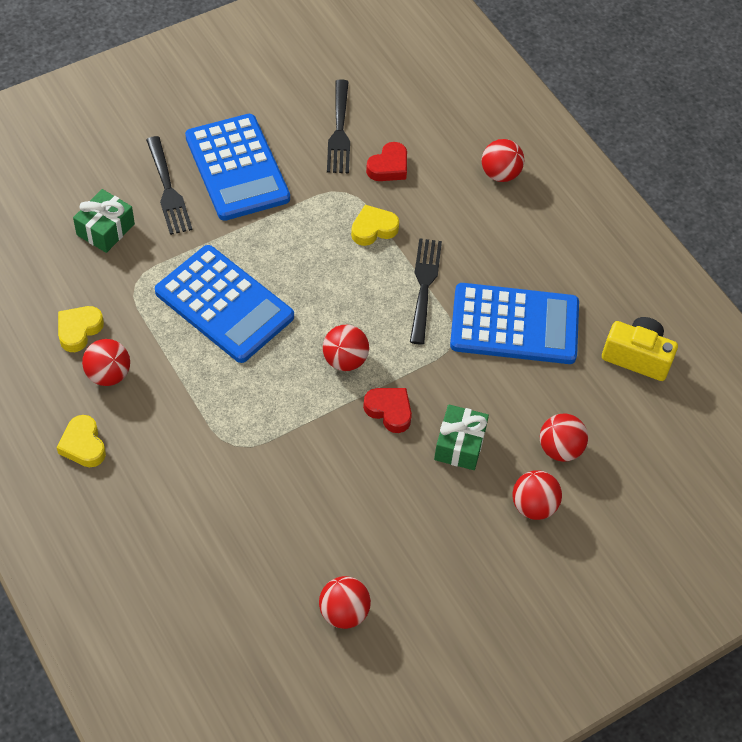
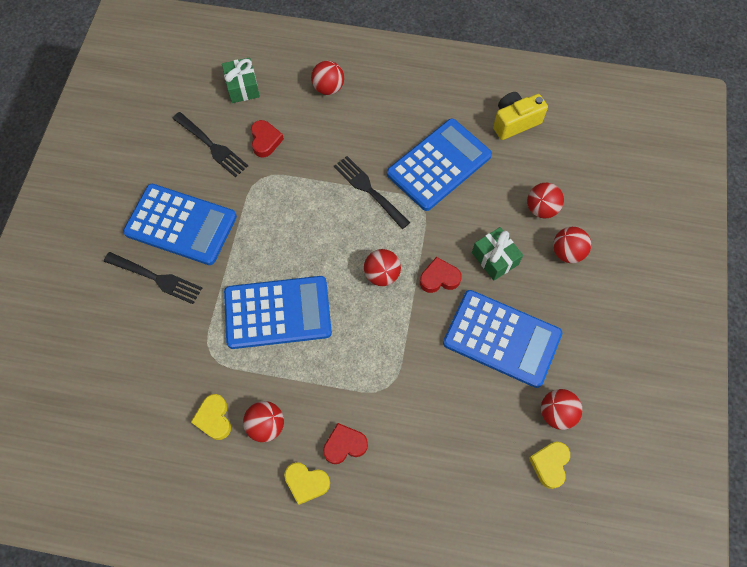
camera: 45 degrees left, 10 degrees up
(105, 229) = (150, 341): green gift -> green gift (242, 87)
(145, 450) = (344, 445): none -> red heart
(373, 229) = (302, 185): yellow heart -> yellow heart (549, 464)
(377, 509) = (501, 338): none -> blue calculator

